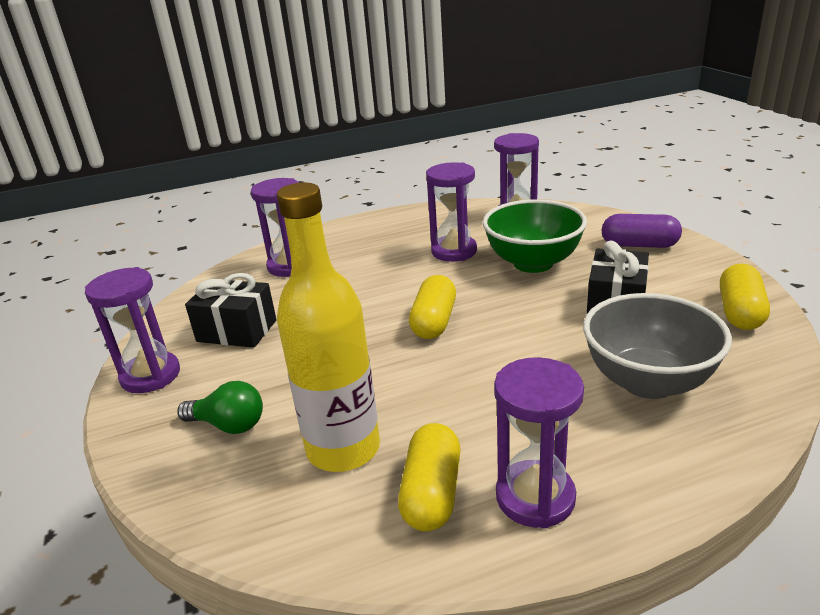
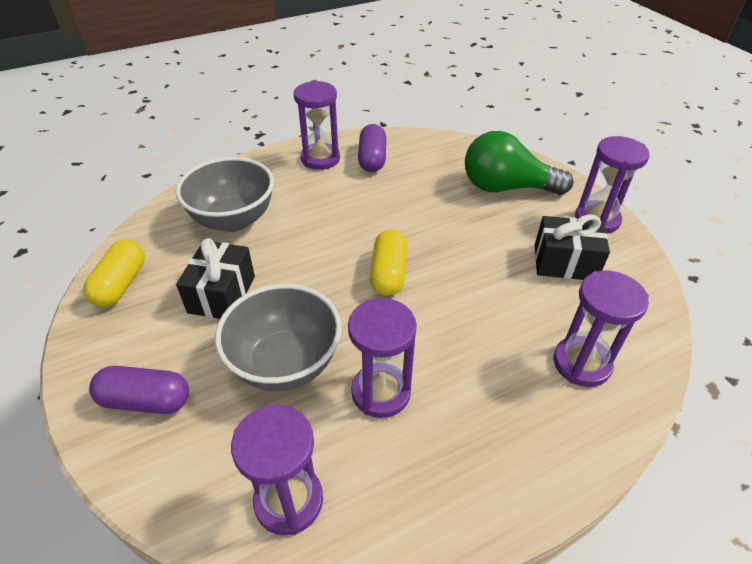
camera: 170 degrees right, 15 degrees up
(228, 425) = (506, 187): green light bulb -> green light bulb, size x1.79
(343, 449) = (426, 176): yellow bottle -> none
(432, 493) = (372, 159): yellow capsule -> purple capsule
(533, 263) = (285, 364): green bowl -> grey bowl

